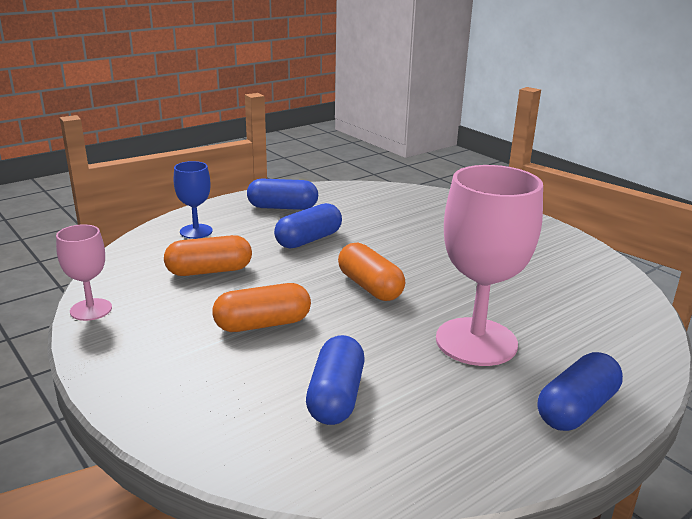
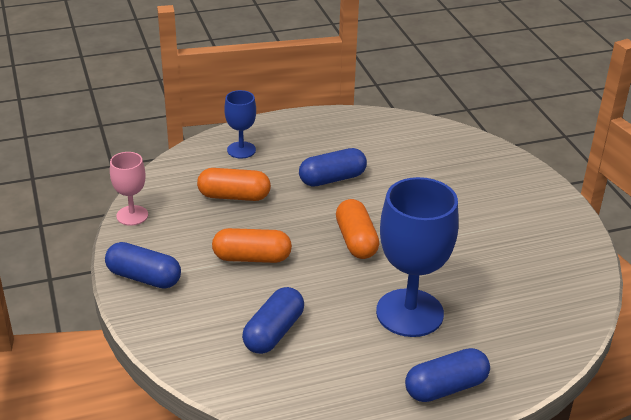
camera: 20 degrees right, 10 degrees up
(282, 207) = (329, 135): blue capsule -> blue capsule (144, 277)
(476, 341) = (409, 313): pink goblet -> blue goblet

